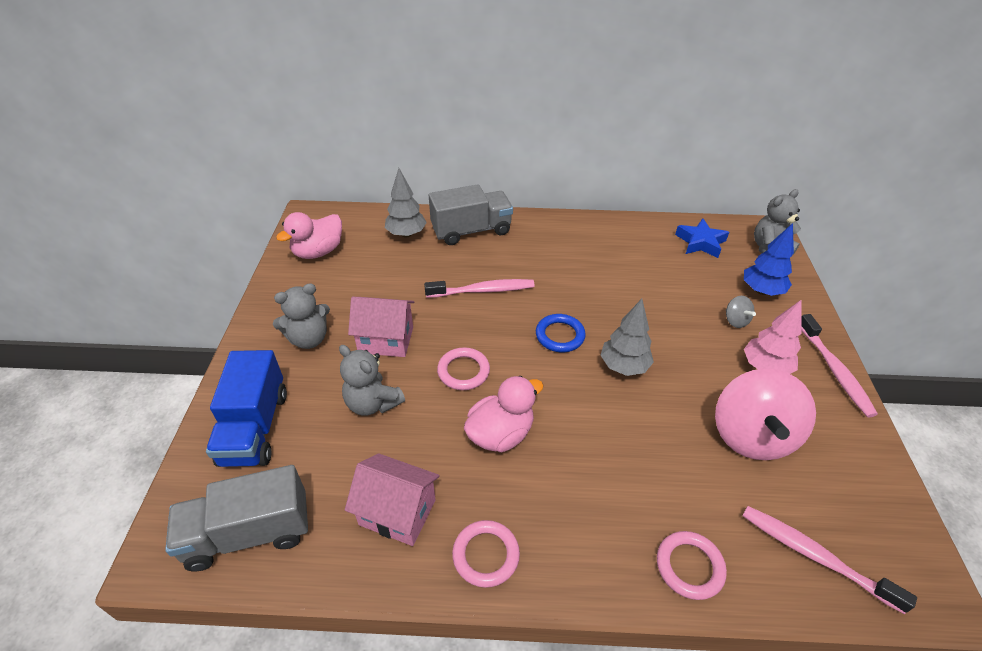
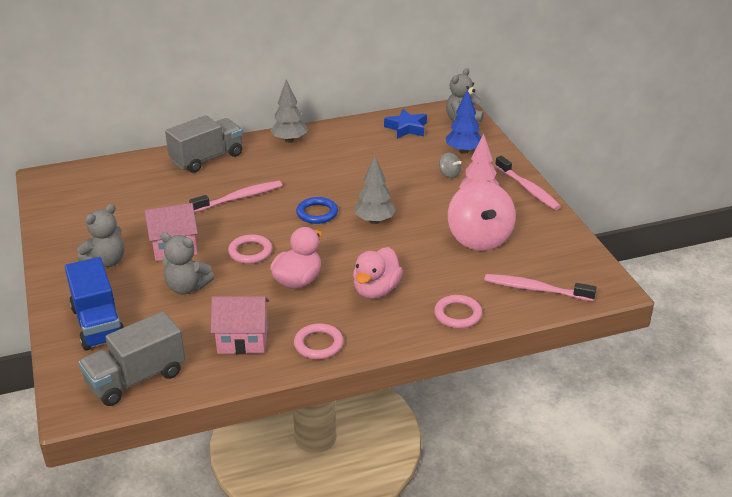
camera: 20 degrees left, 10 degrees down
(318, 252) = (74, 202): pink duck -> pink duck (376, 290)
(406, 234) = (149, 173): grey tree -> grey tree (289, 140)

